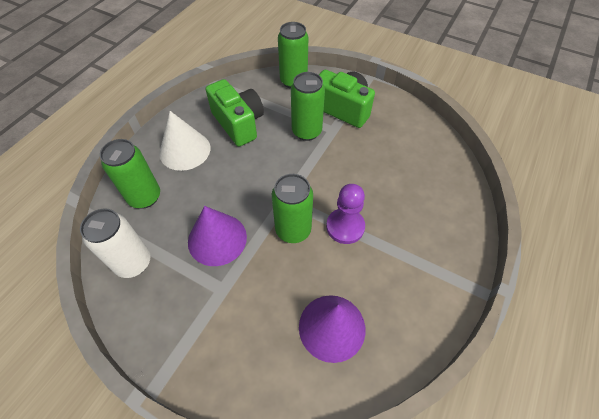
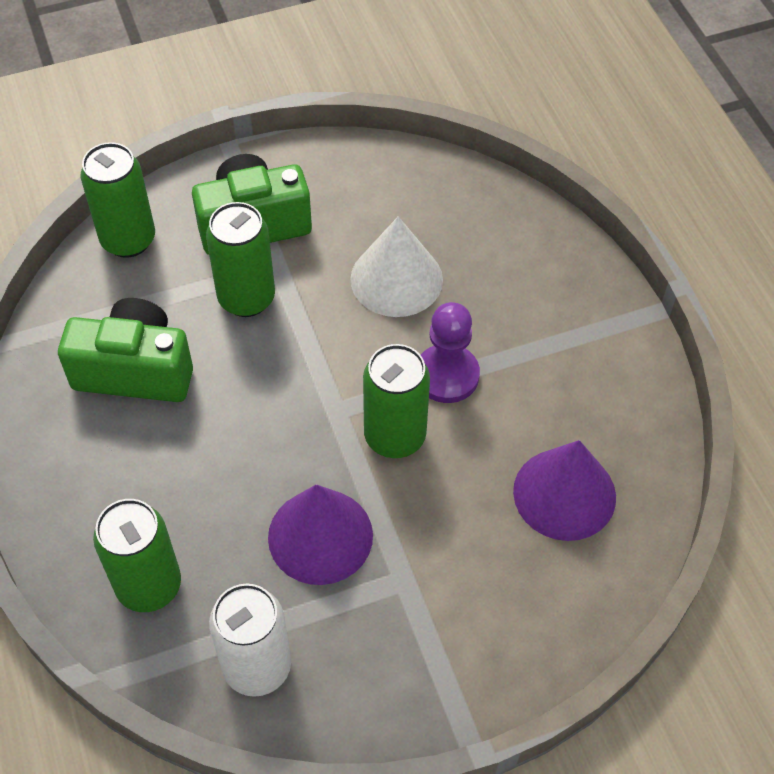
camera: 50 degrees left, 0 degrees up
(185, 150) = (111, 476): white cone -> white cone (396, 279)

